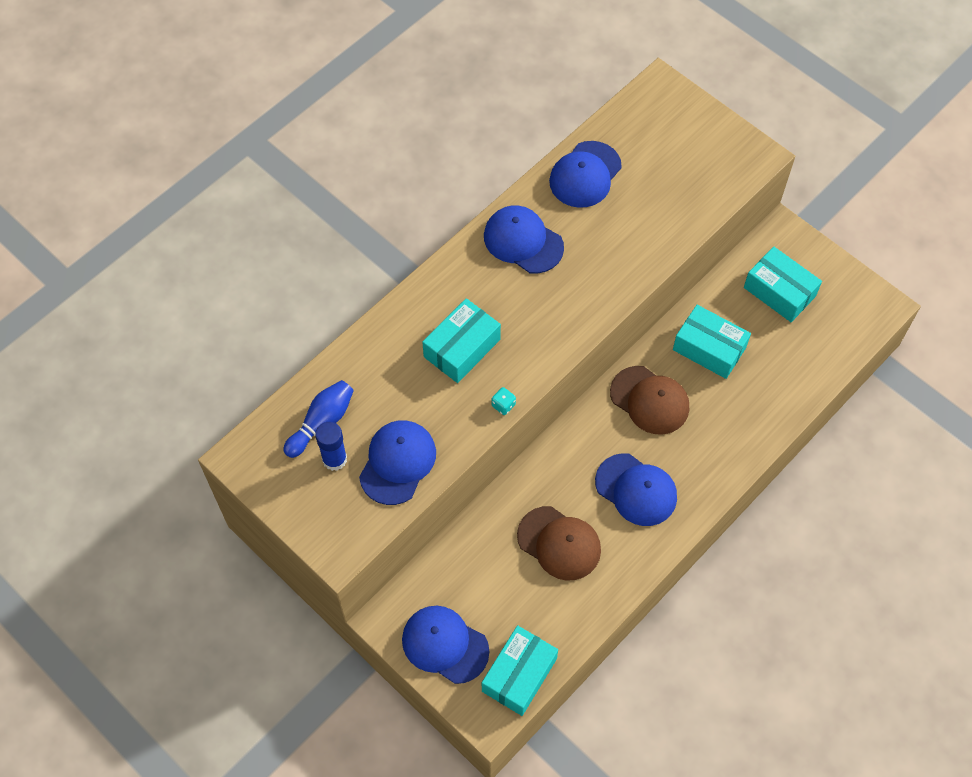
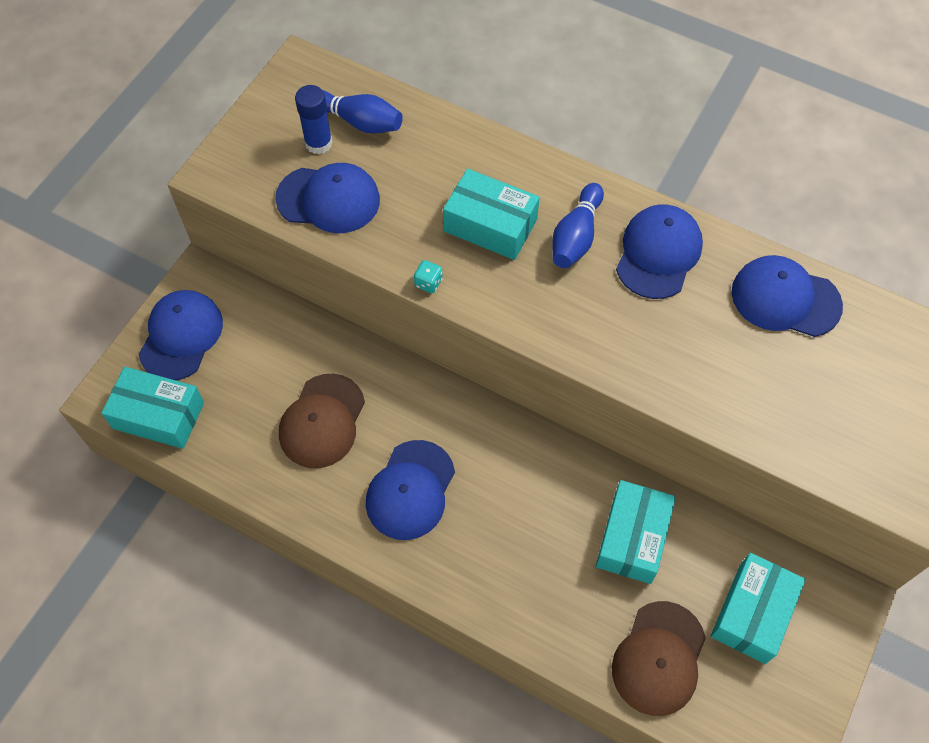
camera: 75 degrees right, 0 degrees up
(491, 291) = (576, 236): none -> blue bowling pin
(649, 400) = (535, 481): brown cap -> brown cap (659, 658)

